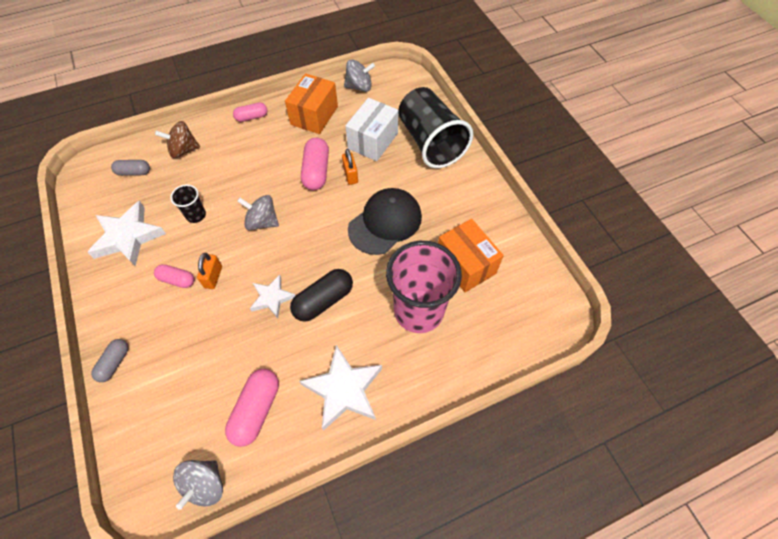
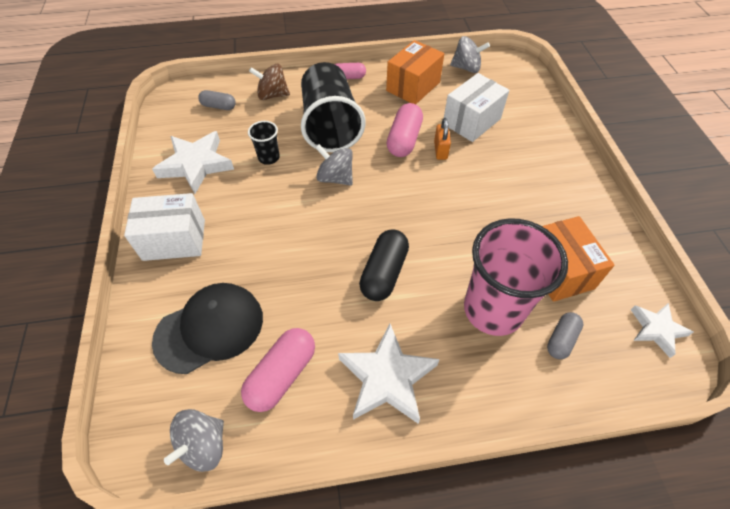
camera: 15 degrees right, 5 degrees down
(114, 363) = (146, 285): grey capsule -> grey capsule (561, 340)
(128, 314) = (174, 240): none -> white box
(177, 280) = (233, 216): pink capsule -> none
(213, 277) = (271, 222): orange padlock -> none
(272, 298) = (328, 257): white star -> white star (657, 329)
(323, 301) = (384, 273): black capsule -> black capsule turned 45 degrees counterclockwise
(385, 223) = (470, 206): black cap -> black cap (209, 328)
(430, 142) = (536, 134): black cup -> black cup (330, 125)

